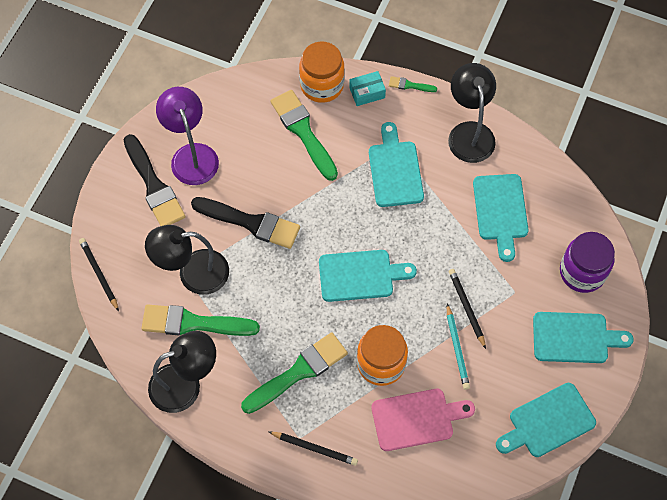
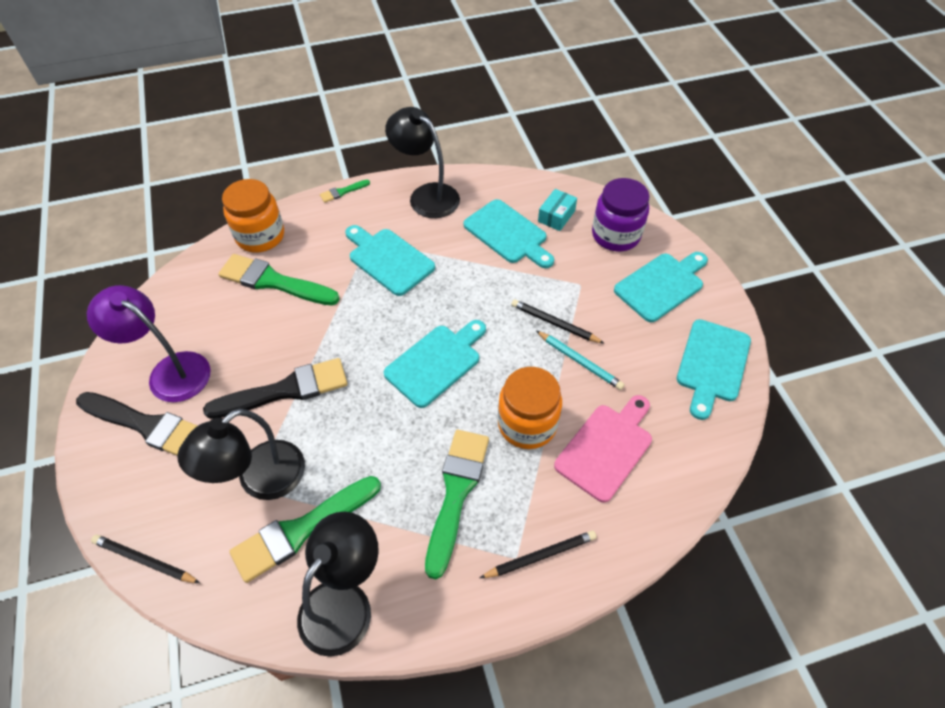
camera: 40 degrees left, 10 degrees down
(367, 93) = (309, 218): turquoise box -> turquoise box (556, 216)

